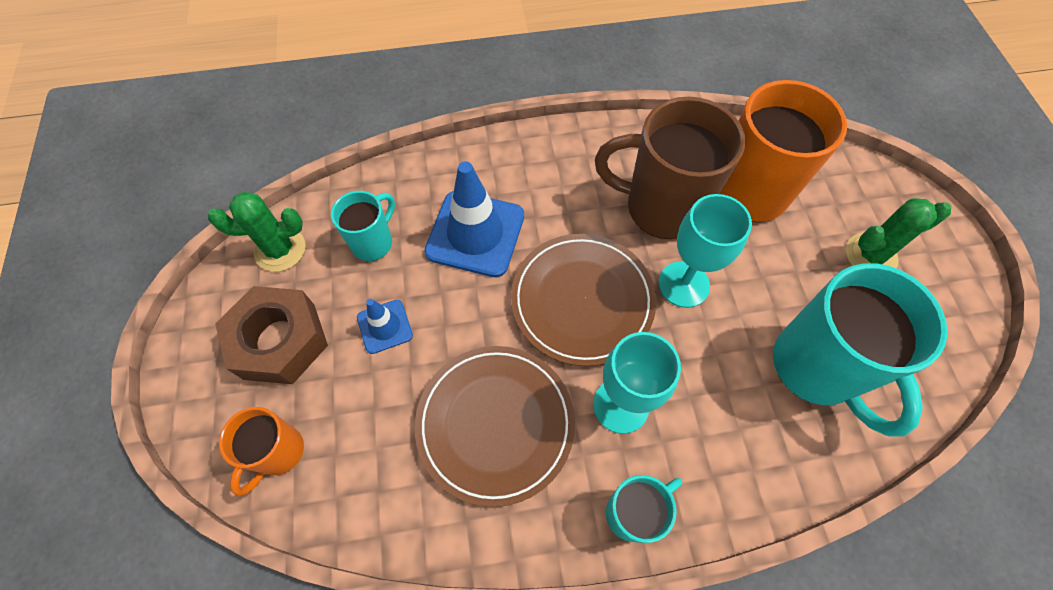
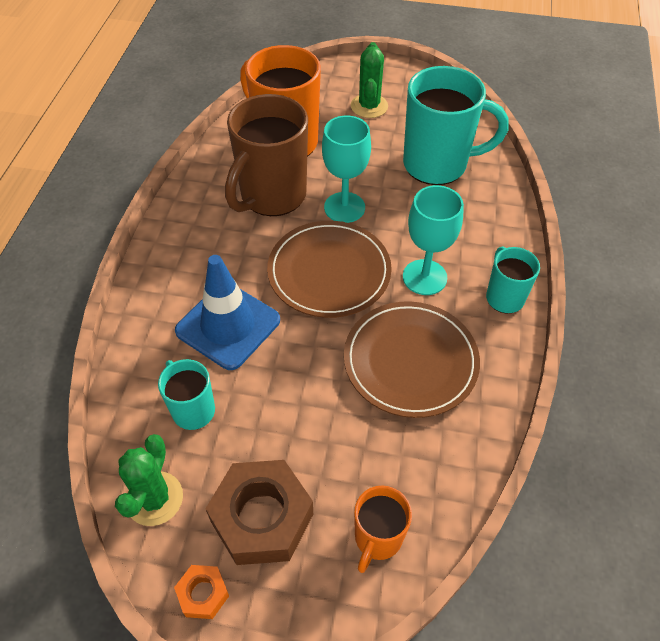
camera: 70 degrees left, 10 degrees down
(203, 321) = (203, 594): none -> orange nut
(279, 453) = (377, 538): orange mug -> orange mug turned 75 degrees clockwise
(385, 326) = (288, 421): blue traffic cone -> none

